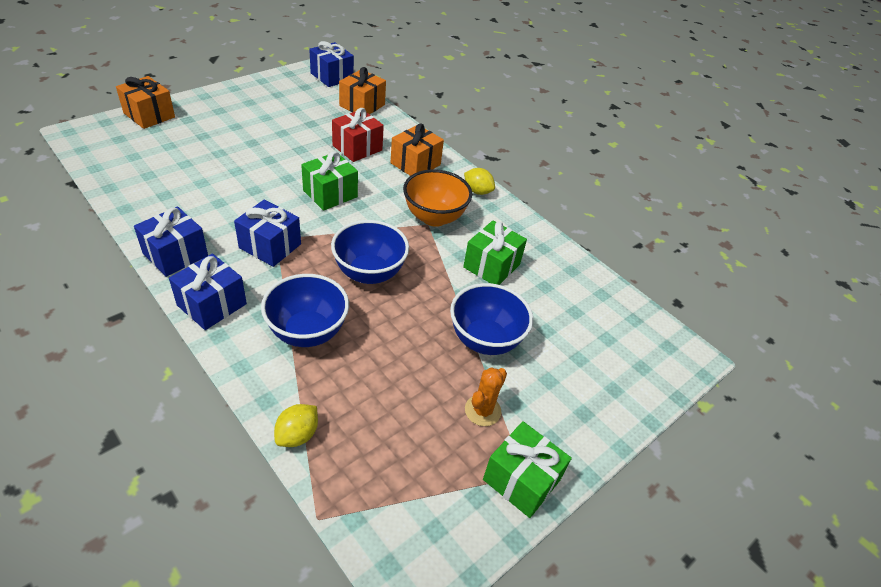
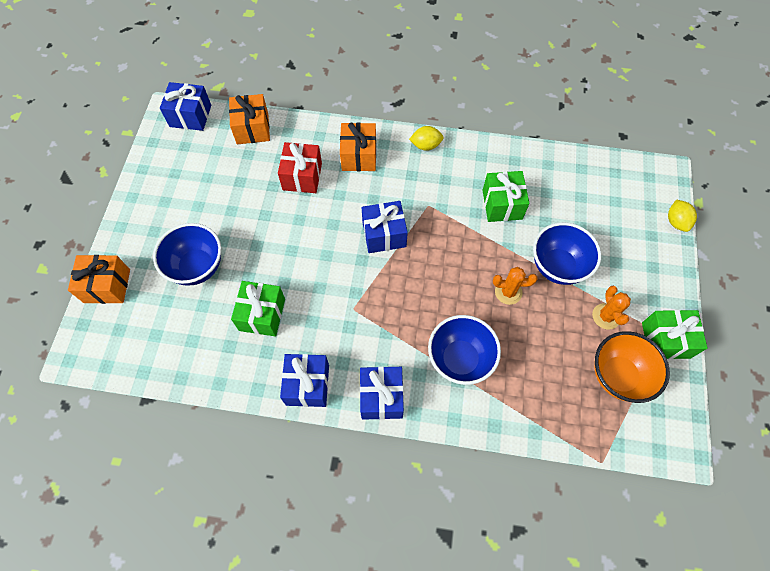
camera: 35 degrees left, 20 degrees up
(270, 246) = (356, 318): blue gift -> blue gift (384, 234)
(297, 435) = (536, 428): yellow lemon -> yellow lemon (676, 222)
(330, 194) = (337, 237): green gift -> green gift (262, 314)
(369, 273) = (441, 280): blue bowl -> blue bowl (197, 267)
(414, 322) = (508, 292): none -> orange cactus
(434, 217) = (426, 195): orange bowl -> orange bowl (618, 376)

